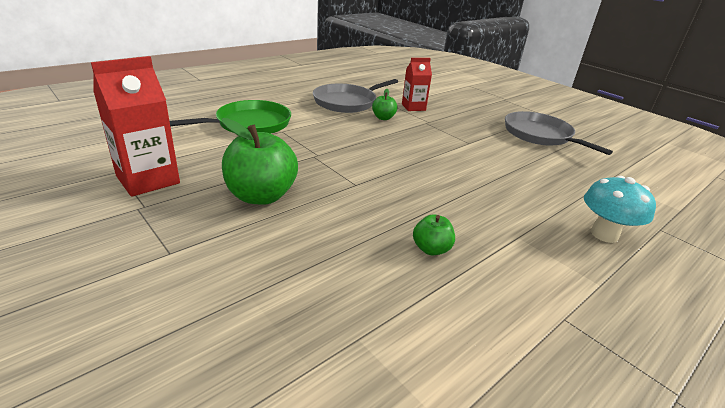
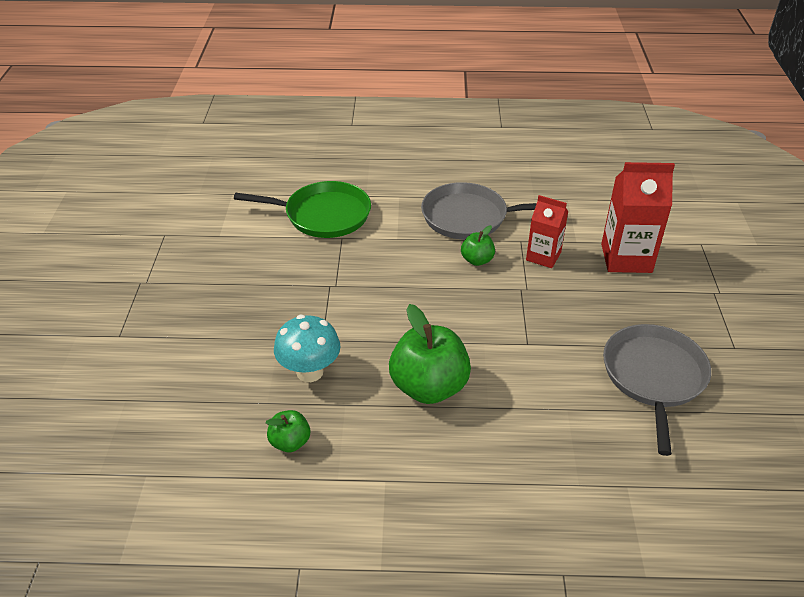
camera: 45 degrees right, 10 degrees up
(148, 180) = (174, 254): red carton -> red carton (626, 258)
(261, 196) = (231, 312): green apple -> green apple (429, 387)
(604, 234) = (480, 535): turquoise mushroom -> turquoise mushroom (310, 372)

